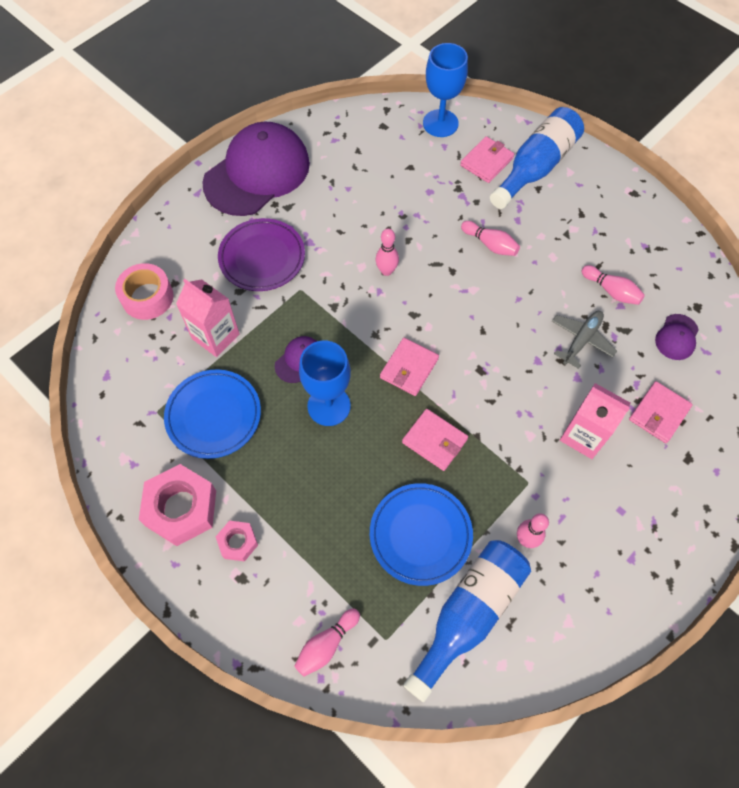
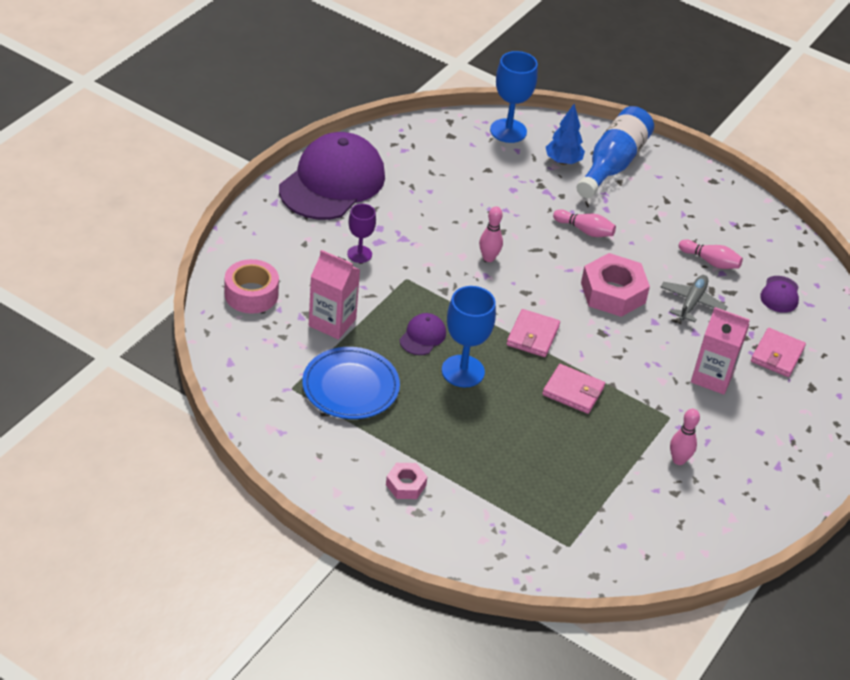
camera: 15 degrees left, 20 degrees down
(181, 508) = (341, 463): pink nut -> pink nut (613, 292)
(262, 257) = (359, 254): purple plate -> purple goblet
(326, 645) = (514, 555): pink bowling pin -> none
(420, 535) = (579, 465): blue plate -> none
(468, 614) = (640, 520): blue bottle -> none
(486, 162) = (563, 161): pink wallet -> blue tree

